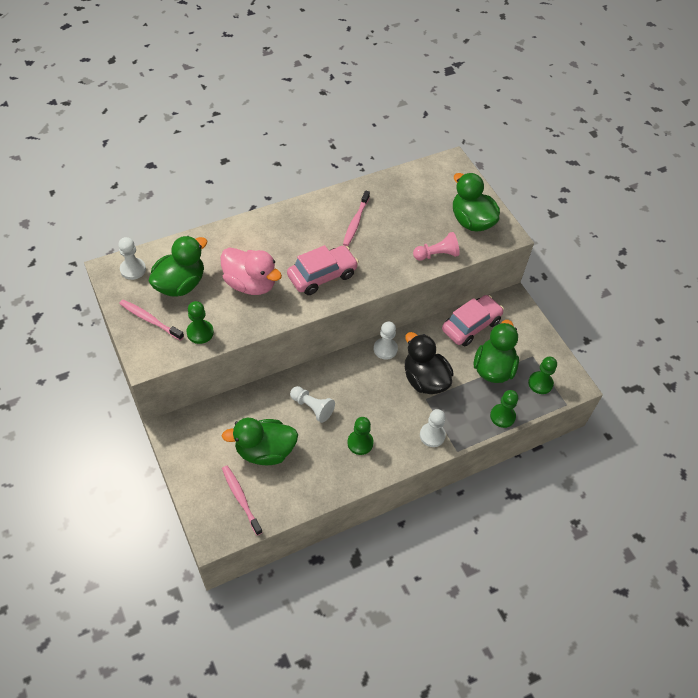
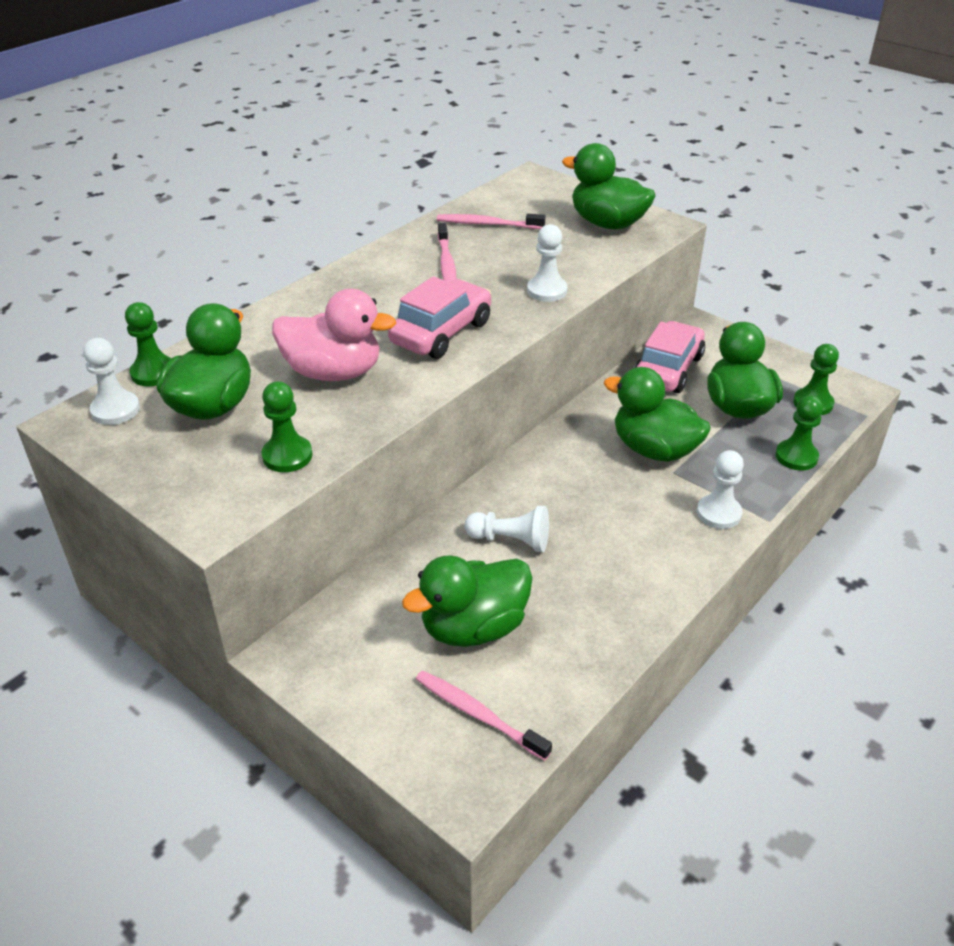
camera: 20 degrees left, 15 degrees down
(150, 320) = (185, 465): pink toothbrush -> pink toothbrush (487, 224)
(360, 443) = (619, 561): green pawn -> green pawn (154, 373)
(385, 349) = (569, 432): white pawn -> white pawn (547, 291)
(424, 380) = (654, 449): black duck -> green duck
(436, 254) = (590, 267): pink pawn -> none

